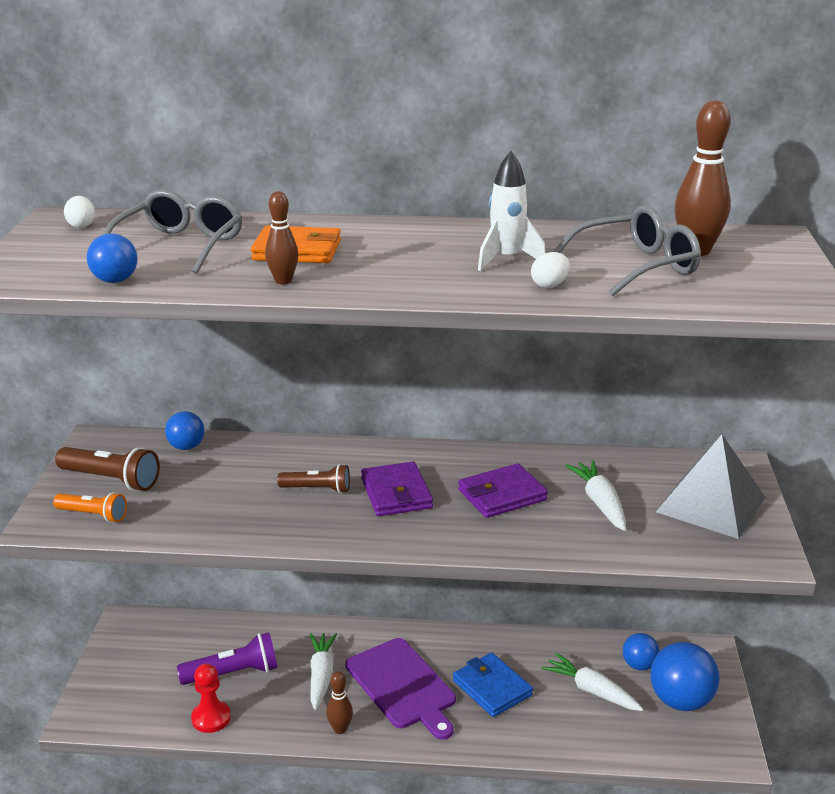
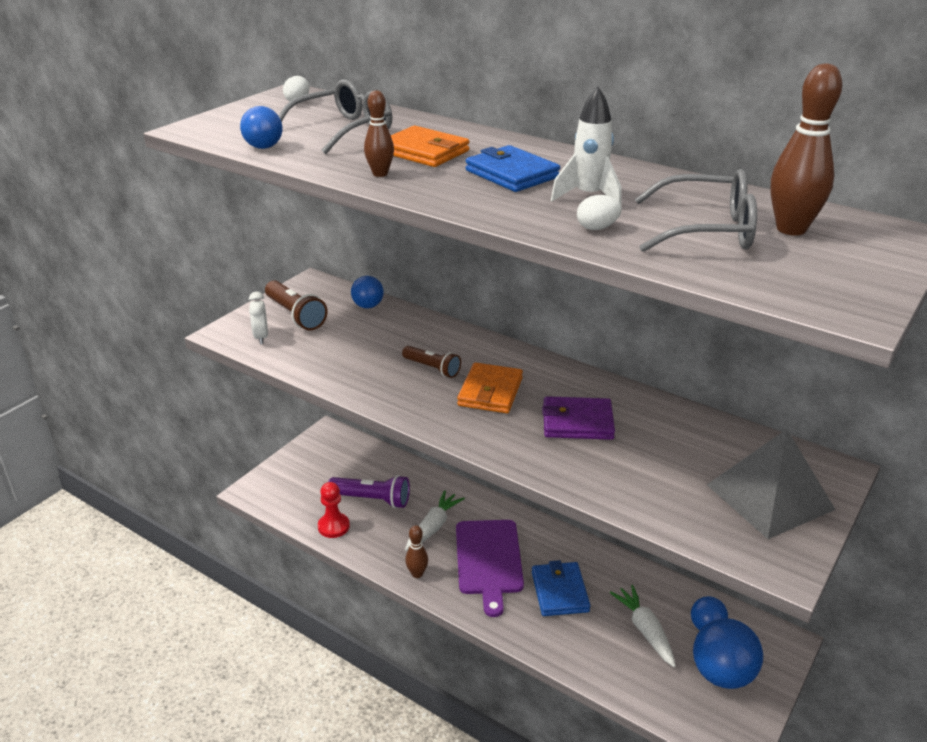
camera: 30 degrees right, 5 degrees up
(93, 515) = (261, 337): orange flashlight -> white clock
(396, 493) = (490, 392): purple wallet -> orange wallet
(411, 254) = (512, 174): none -> blue wallet
(600, 503) = (660, 458): white carrot -> none

